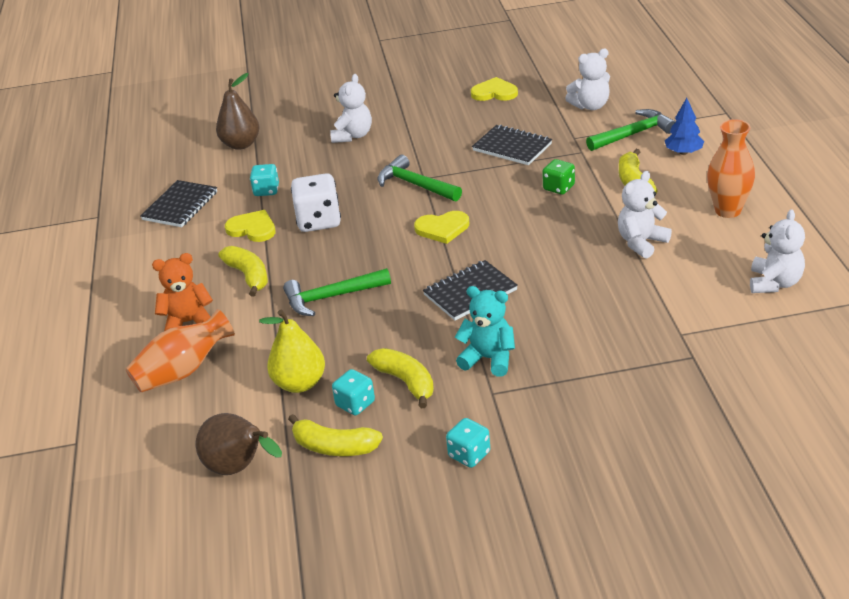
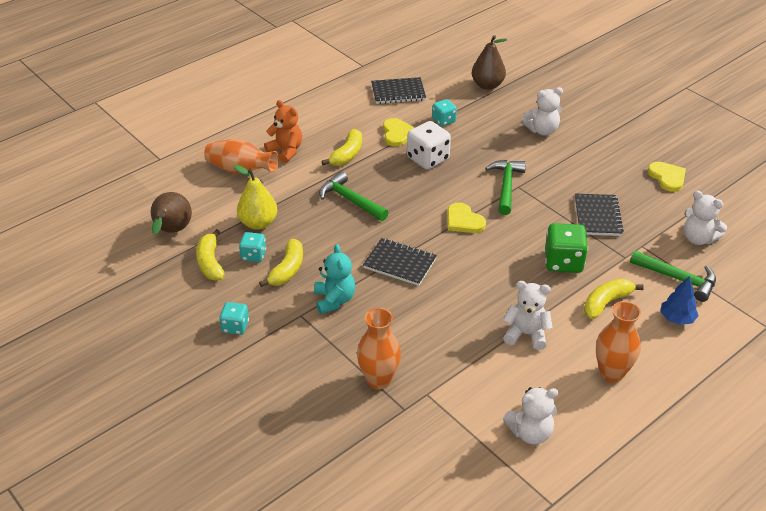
camera: 55 degrees right, 5 degrees up
(559, 188) = (563, 262): green dice -> green dice, size x1.67
(638, 362) = (379, 380): none -> orange vase

